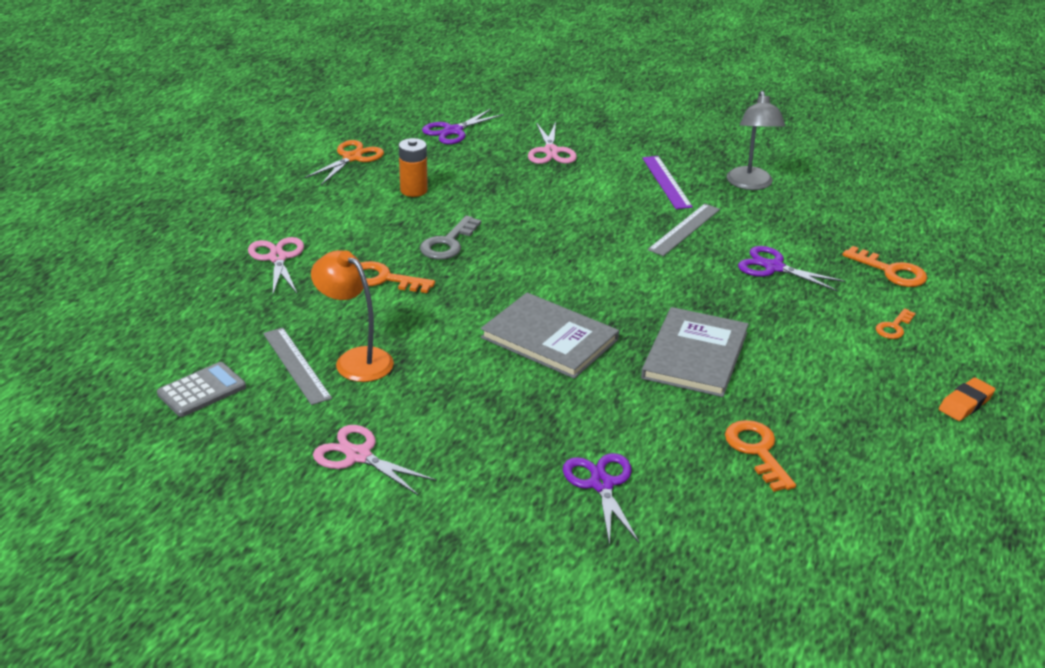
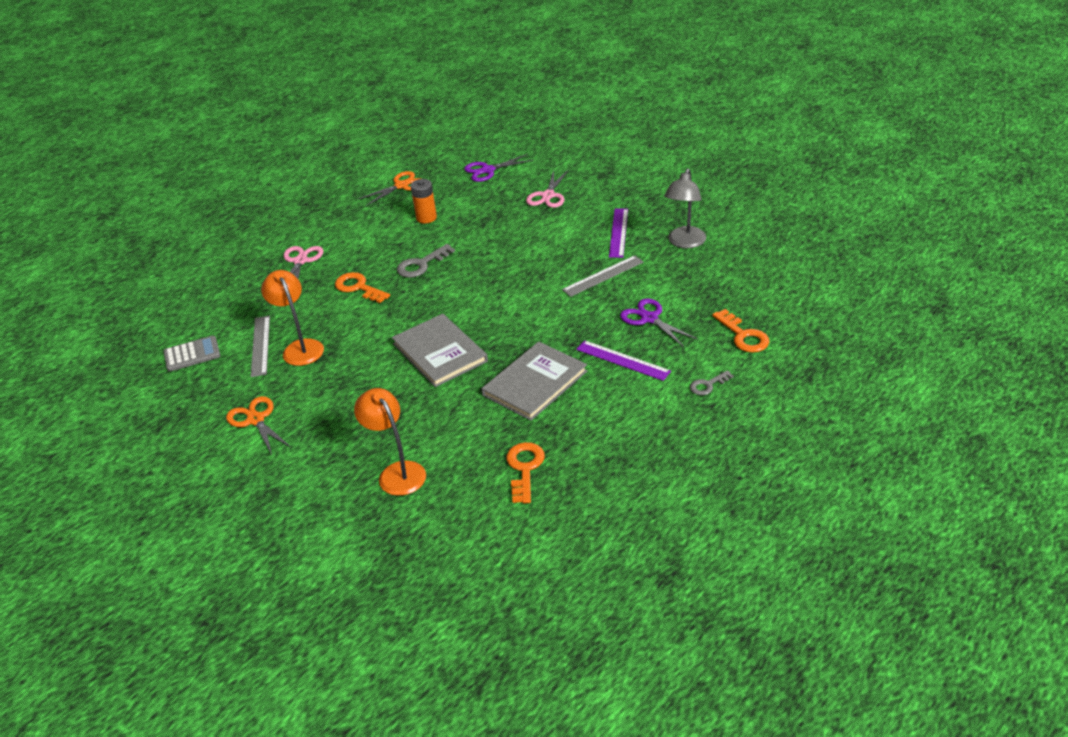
camera: 25 degrees right, 5 degrees up
(358, 456) = (256, 420): pink scissors -> orange scissors
(601, 484) = (397, 472): purple scissors -> orange lamp
(778, 315) = (623, 360): none -> purple ruler
(894, 327) = (707, 385): orange key -> grey key
(965, 403) = (716, 460): orange eraser -> none

